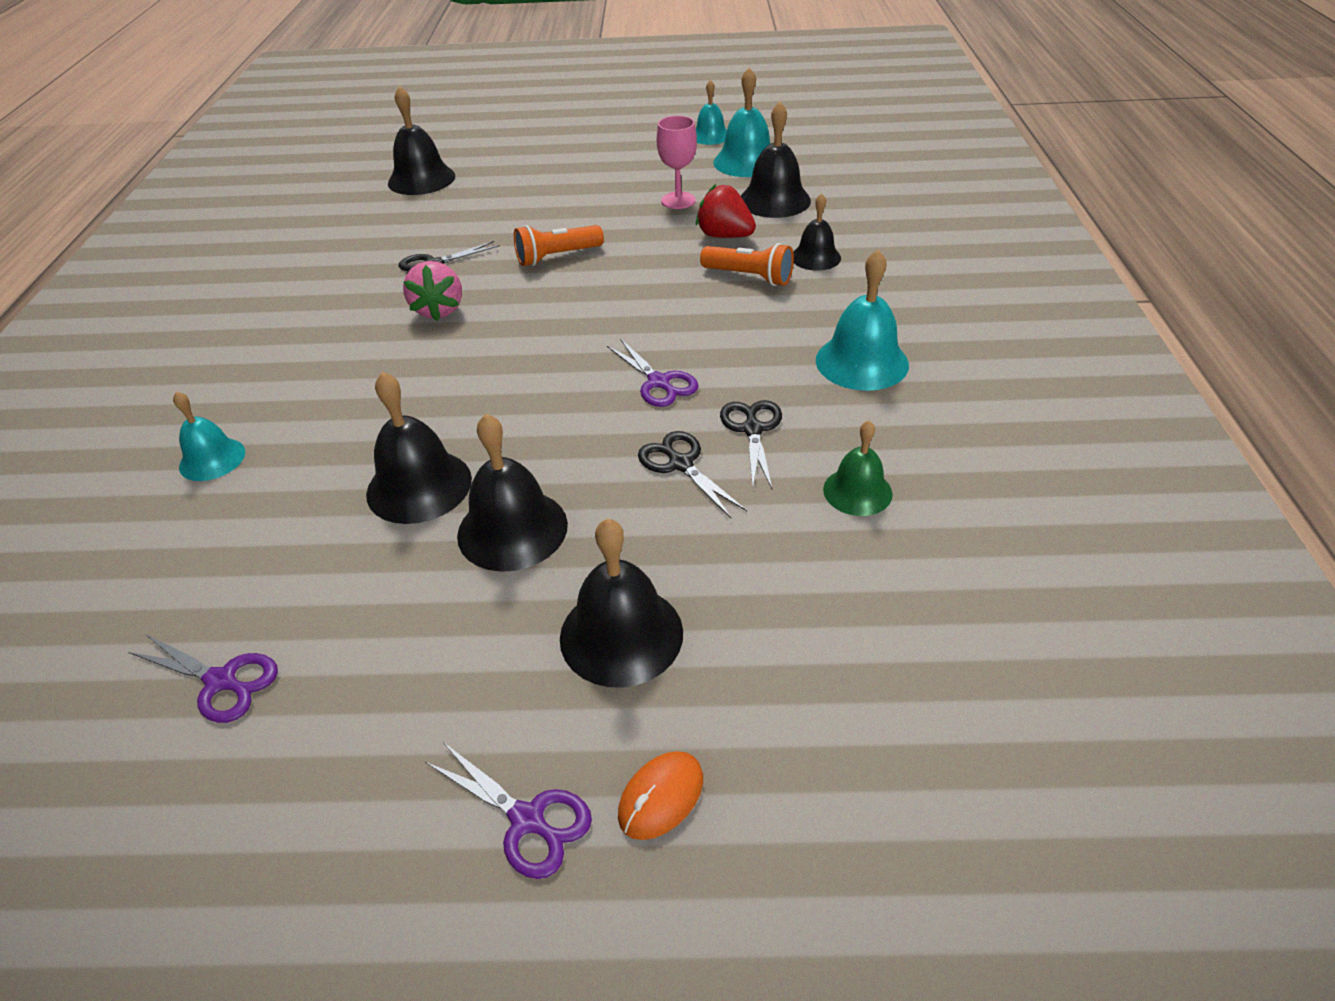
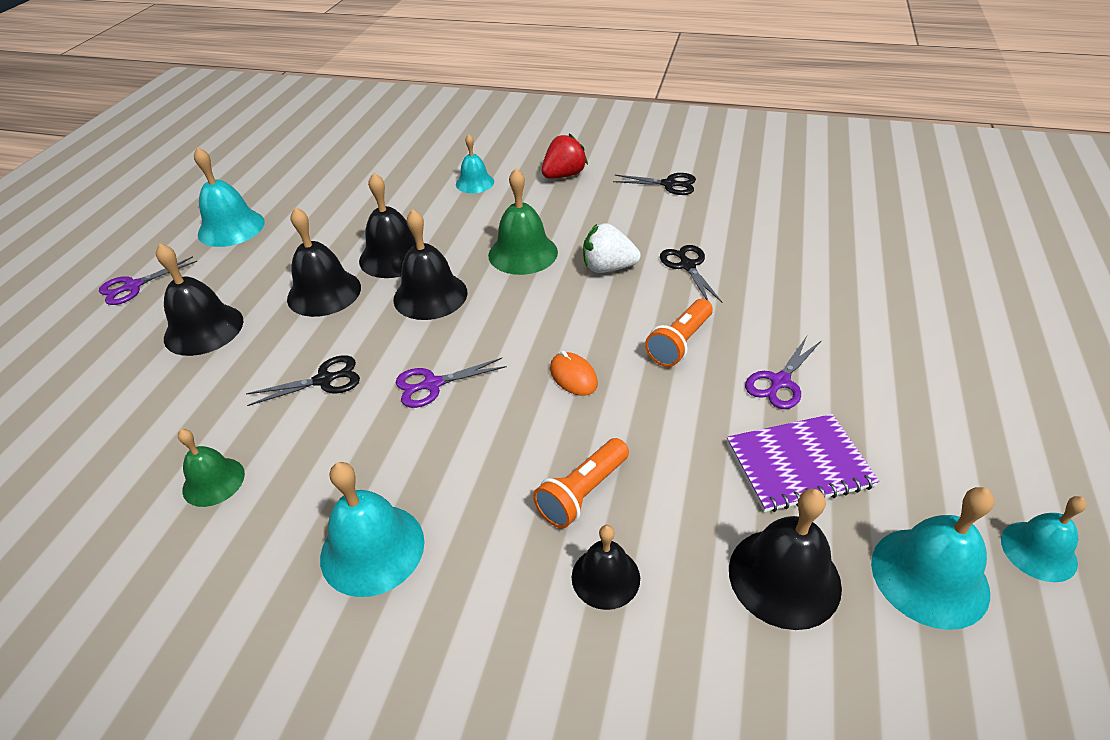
camera: 105 degrees right, 0 degrees up
(221, 681) = (299, 200): purple scissors -> purple scissors (780, 382)
(318, 752) = (231, 228): none -> turquoise bell
(410, 373) = (523, 253): none -> green bell
(421, 179) = (878, 260): black bell -> black bell (430, 295)
(439, 310) = (608, 268): pink strawberry -> white strawberry
(557, 257) = (679, 343): orange flashlight -> orange flashlight turned 135 degrees counterclockwise
(661, 797) = (97, 330): orange mouse -> orange mouse (573, 376)
(678, 200) = (798, 464): pink goblet -> purple notebook
(724, 236) = (689, 492): red strawberry -> red strawberry (564, 175)
(752, 429) = (332, 432): black scissors -> black scissors (669, 184)

